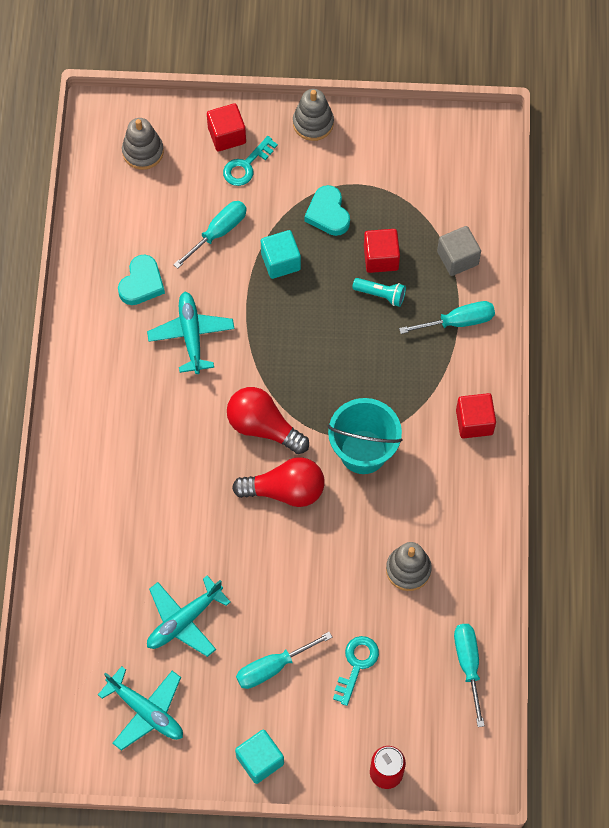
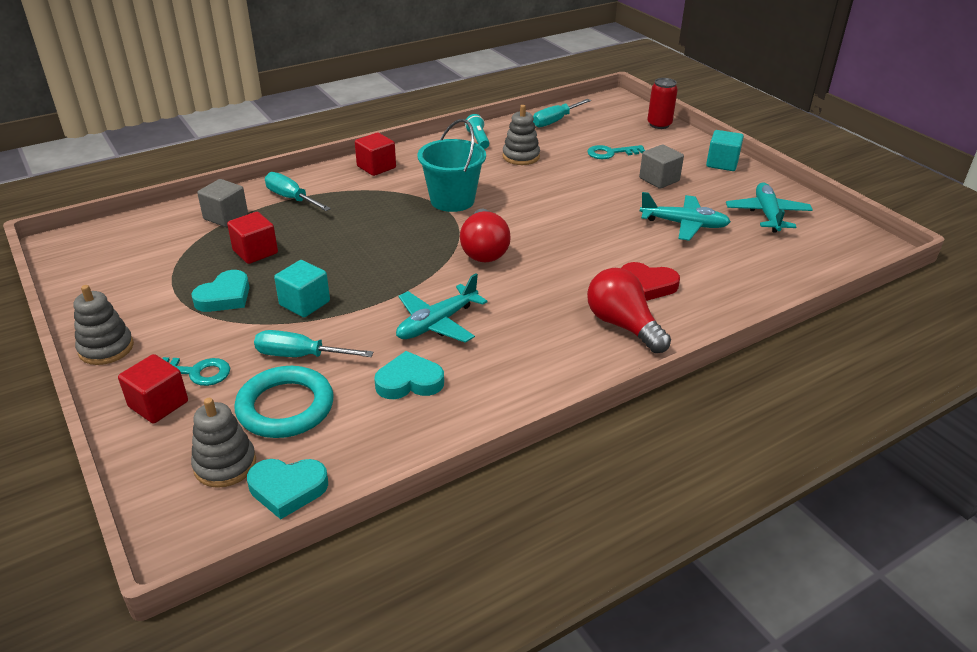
camera: 125 degrees left, 30 degrees down
(98, 175) = (287, 489): none -> turquoise heart
(126, 515) = (648, 285): none -> red heart
(171, 202) = (285, 407): none -> turquoise ring
(273, 667) = (659, 179): turquoise screwdriver -> grey cube
(285, 490) = (525, 220): red light bulb -> red light bulb (622, 325)
(380, 295) = (295, 239): turquoise flashlight -> turquoise flashlight (478, 139)

